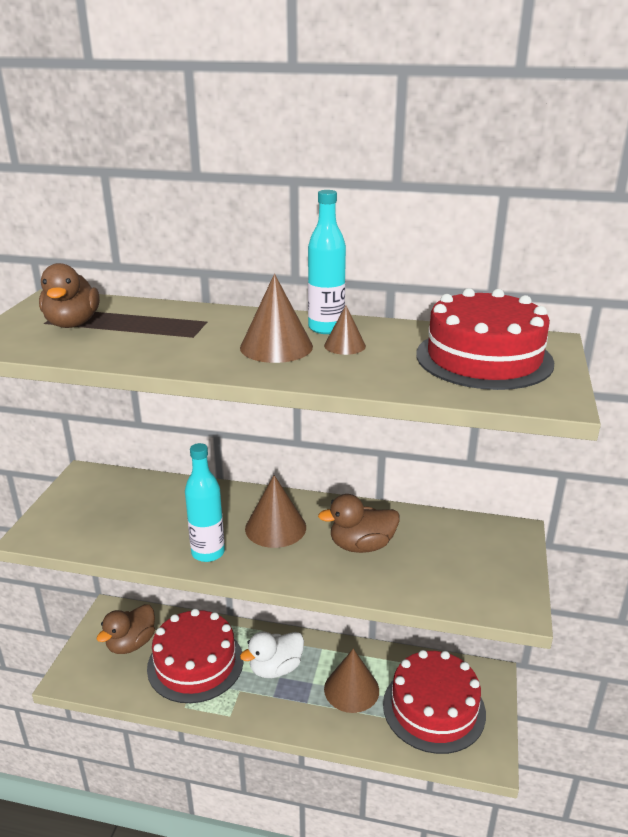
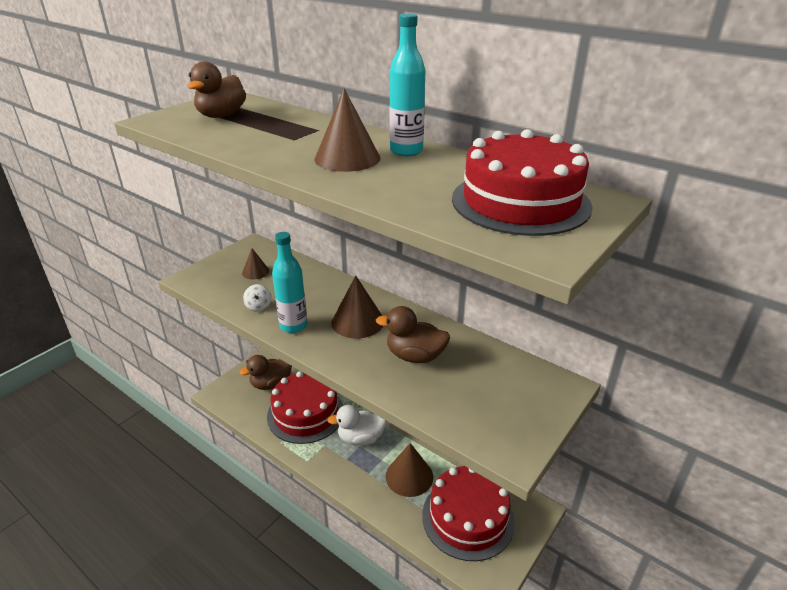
camera: 25 degrees right, 5 degrees up
(149, 543) = (258, 306): none -> white spinning top
(344, 345) = (405, 167): brown cone -> brown cone (255, 272)

